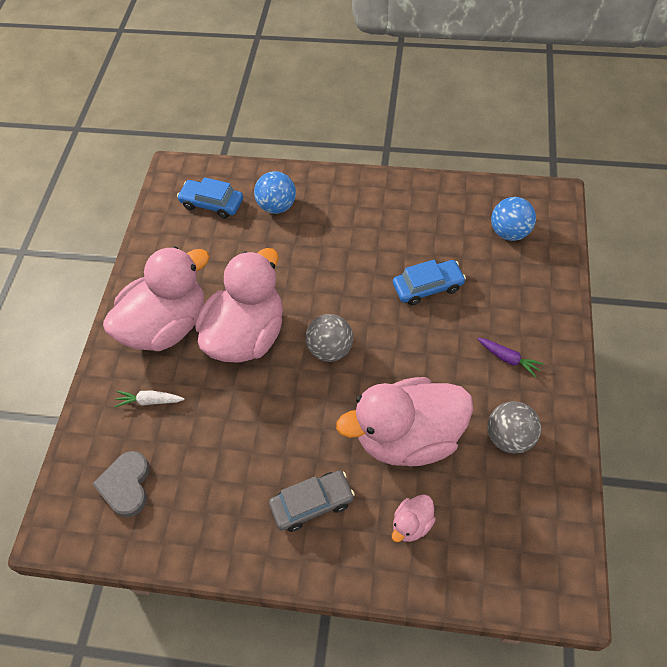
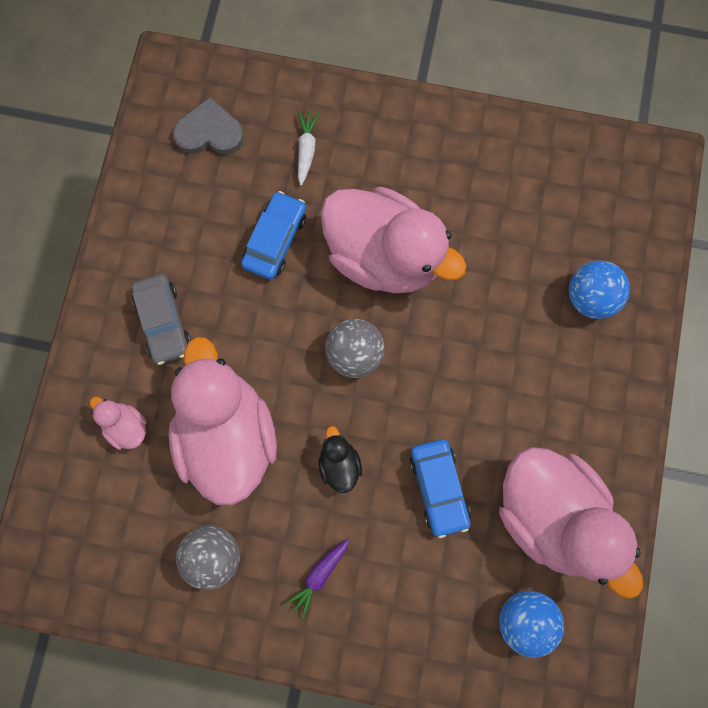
camera: 90 degrees right, 20 degrees up
(167, 326) = (406, 163): pink duck -> pink duck (551, 515)
(212, 203) = (599, 212): blue car -> blue car (275, 240)
(420, 352) = (339, 464): none -> black duck

